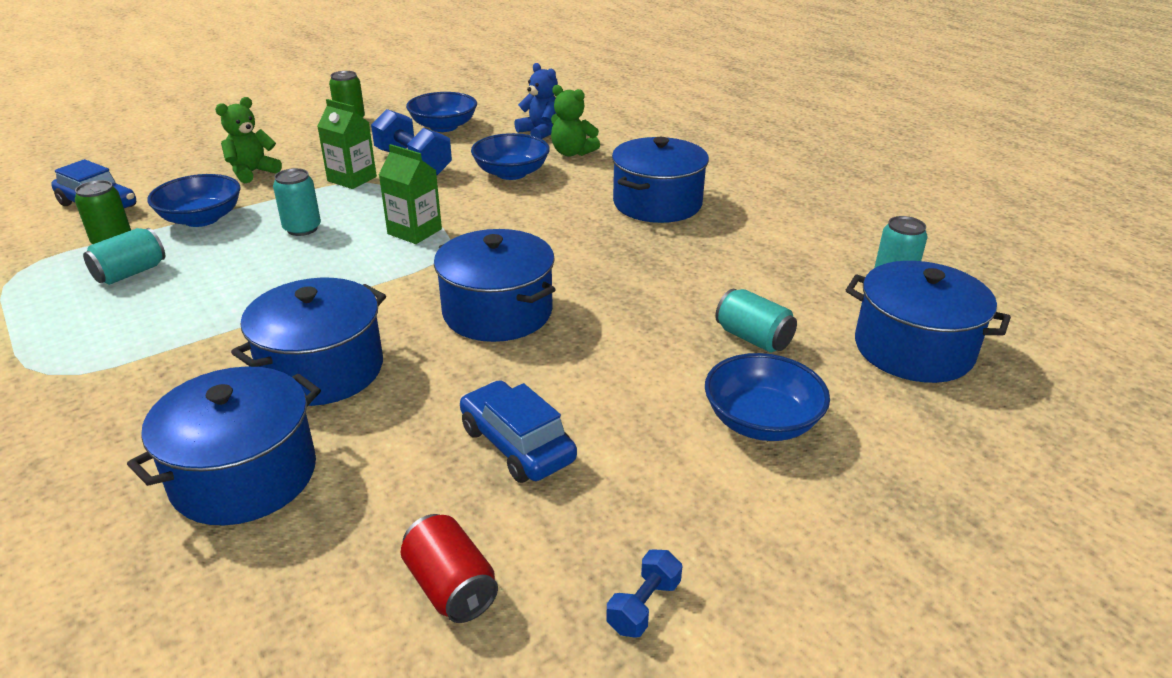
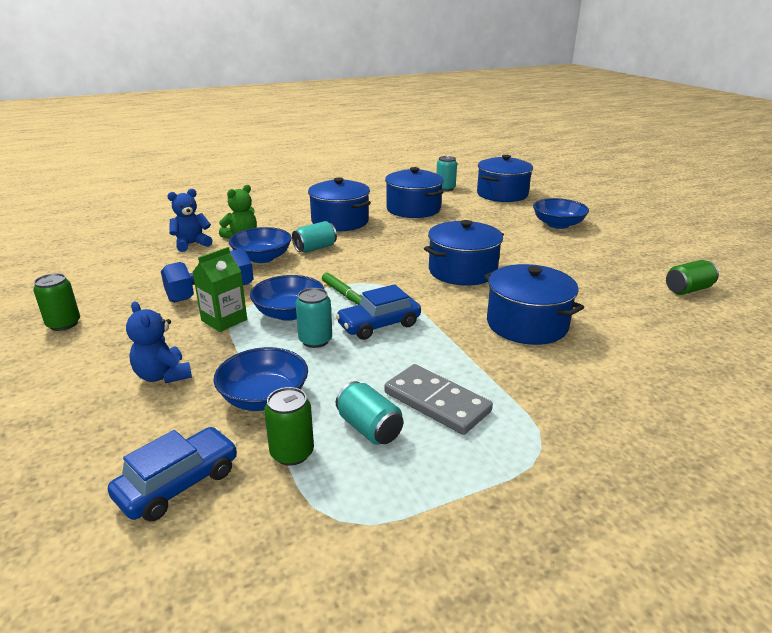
camera: 80 degrees left, 5 degrees down
(158, 306) = (436, 402): none -> grey domino
(244, 475) = (635, 344): blue pot -> blue pot (413, 209)
(252, 172) = (163, 375): green teddy bear -> blue teddy bear
(414, 231) = (343, 294): green carton -> green marker
(443, 126) = (137, 279): blue bowl -> blue bowl (289, 313)
(451, 587) = (688, 290): red can -> green can
(517, 444) = (587, 272): blue car -> blue car (379, 325)
(644, 606) = (677, 255): blue dumbbell -> none
(753, 338) = (493, 218): turquoise can -> turquoise can (315, 248)

